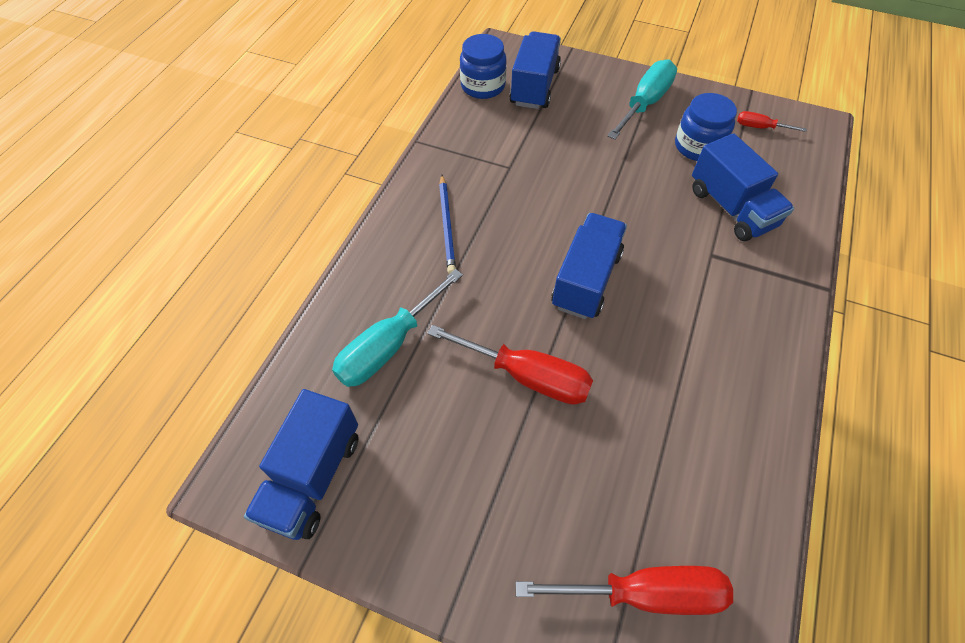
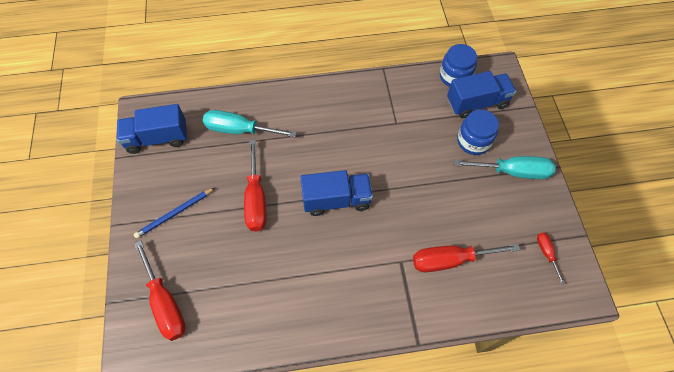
camera: 60 degrees right, 5 degrees up
(447, 225) = (331, 115): blue pencil -> blue pencil (175, 213)
(698, 146) = (494, 219): blue jar -> blue jar (473, 141)
(731, 208) = (450, 260): blue truck -> red screwdriver

